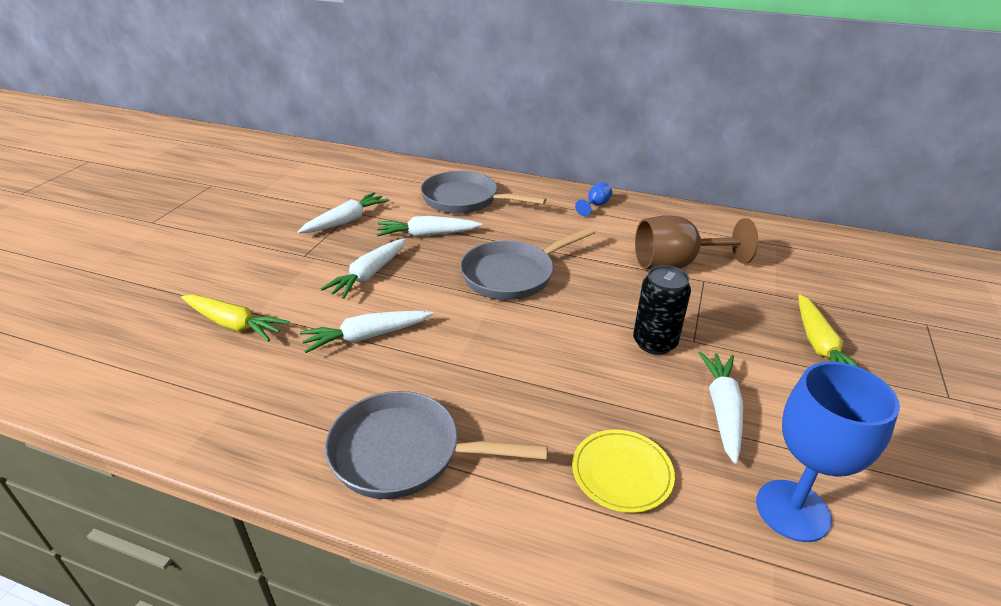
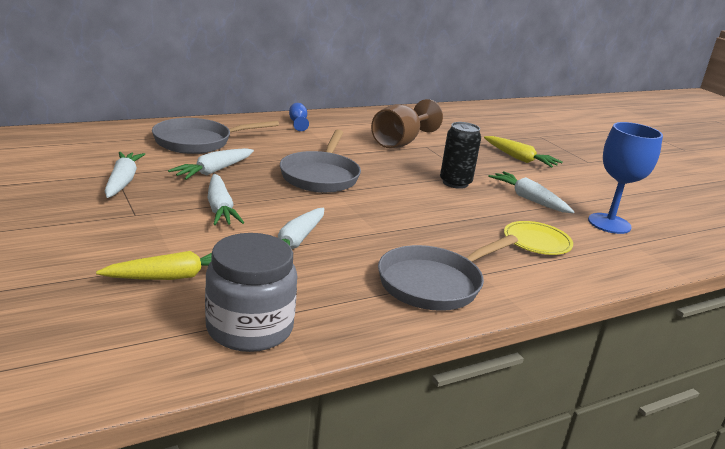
camera: 50 degrees left, 10 degrees down
(196, 401) = (249, 328): none -> grey jar

